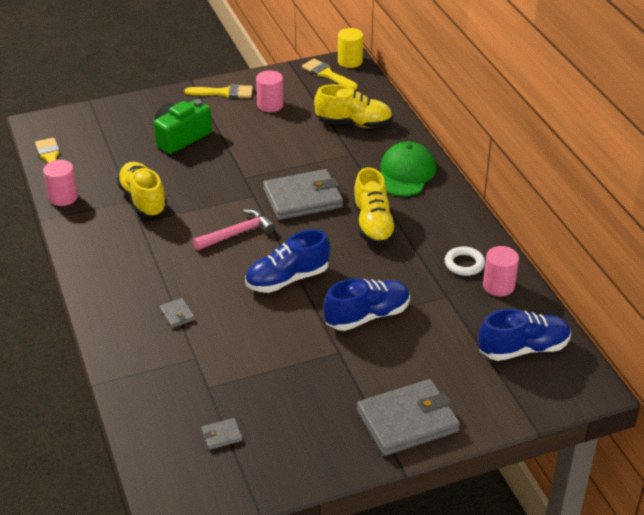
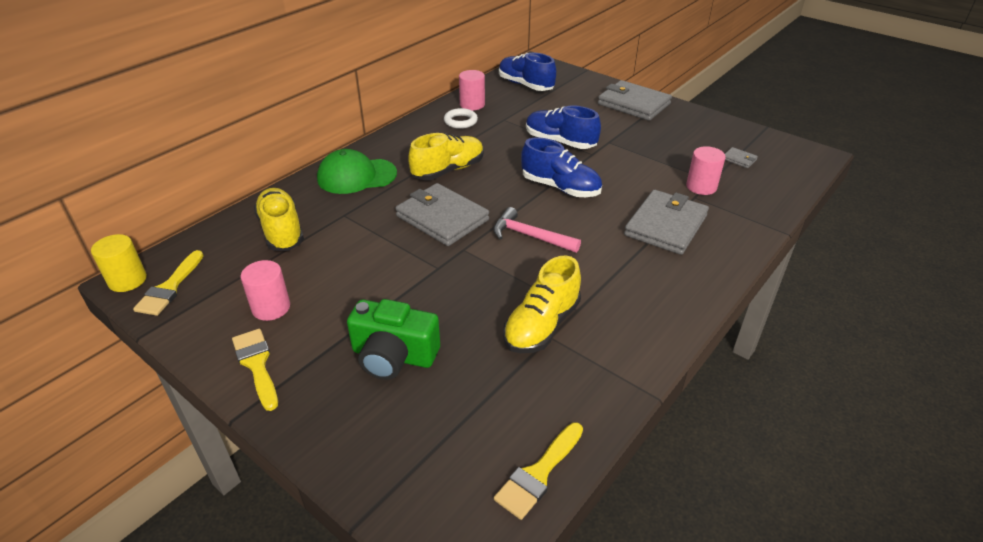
camera: 120 degrees left, 0 degrees up
(63, 197) = (601, 403): pink cylinder -> pink cylinder (701, 187)
(177, 314) = (666, 225): grey wallet -> grey wallet, size x2.39

